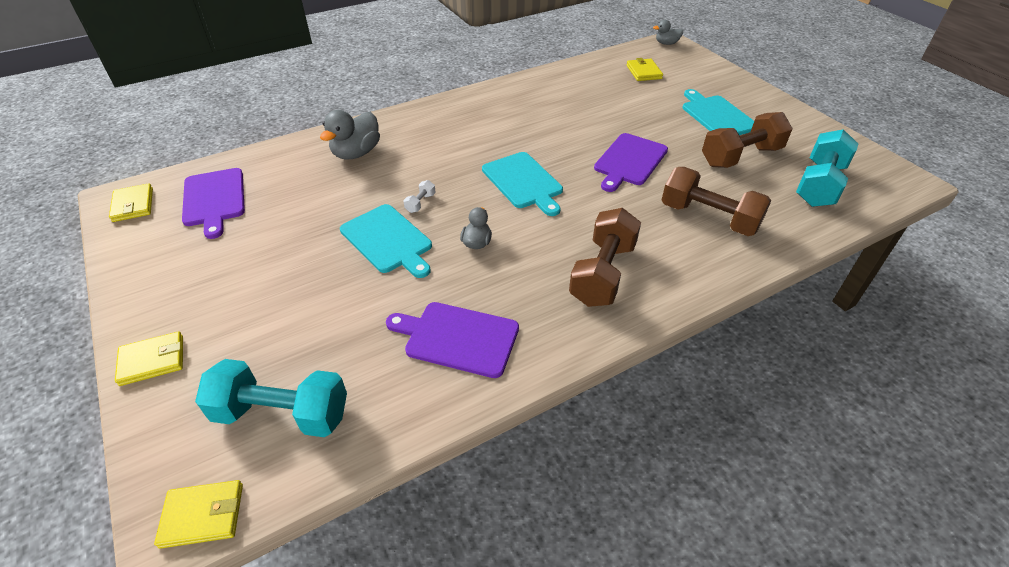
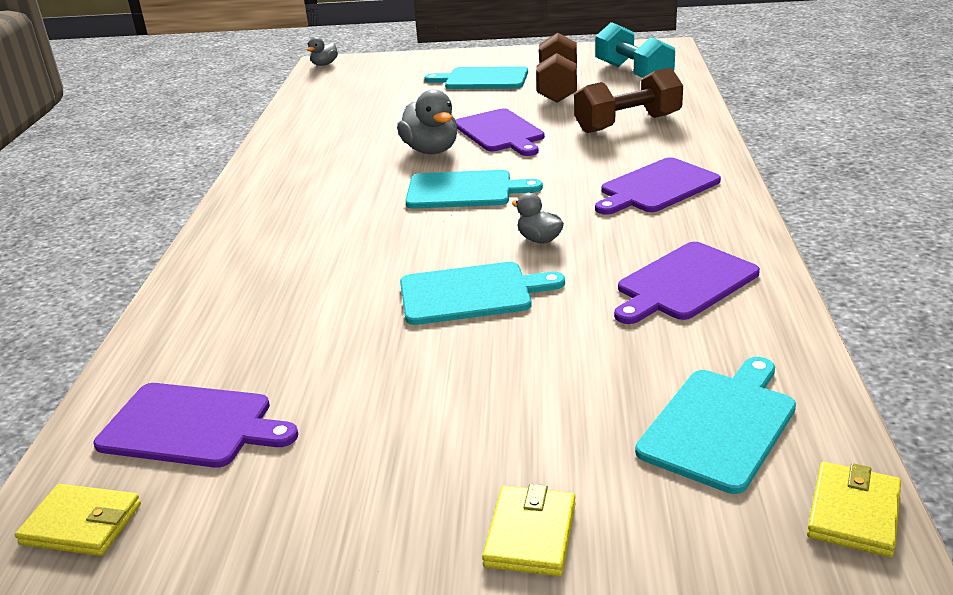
camera: 55 degrees left, 15 degrees down
(282, 414) = (720, 424): turquoise dumbbell -> turquoise cutting board
(356, 153) = (251, 282): grey duck -> grey duck (431, 150)
(420, 203) = (423, 258): white dumbbell -> none
(603, 273) = (656, 187): brown dumbbell -> purple cutting board
(643, 72) = (358, 87): yellow wallet -> none

